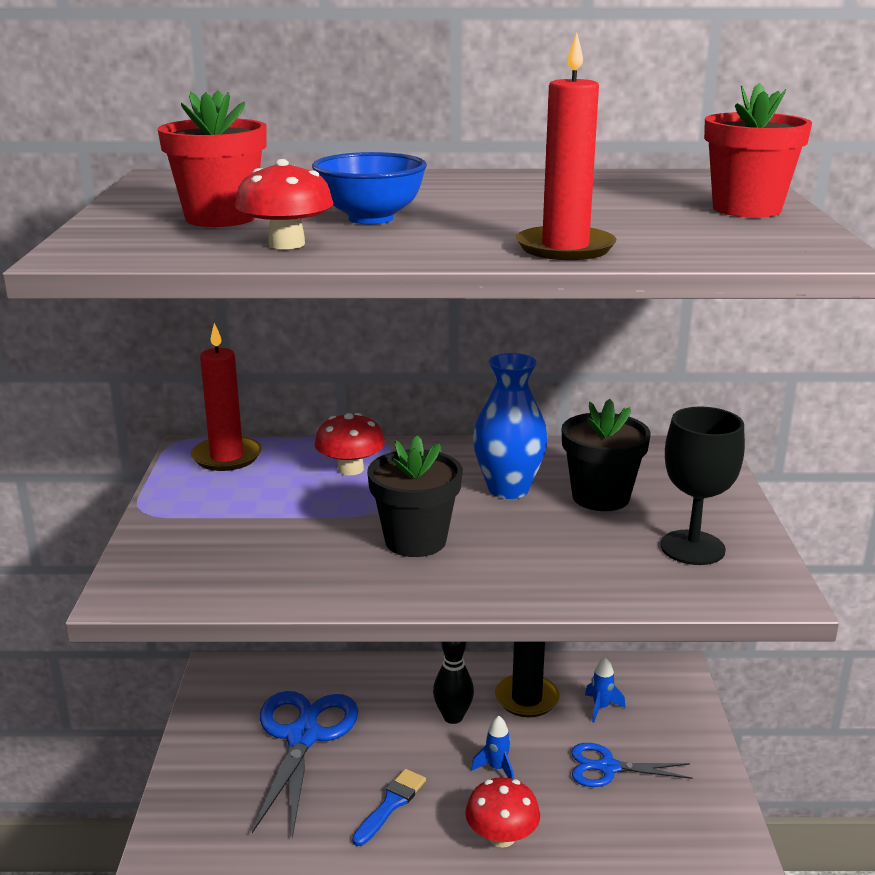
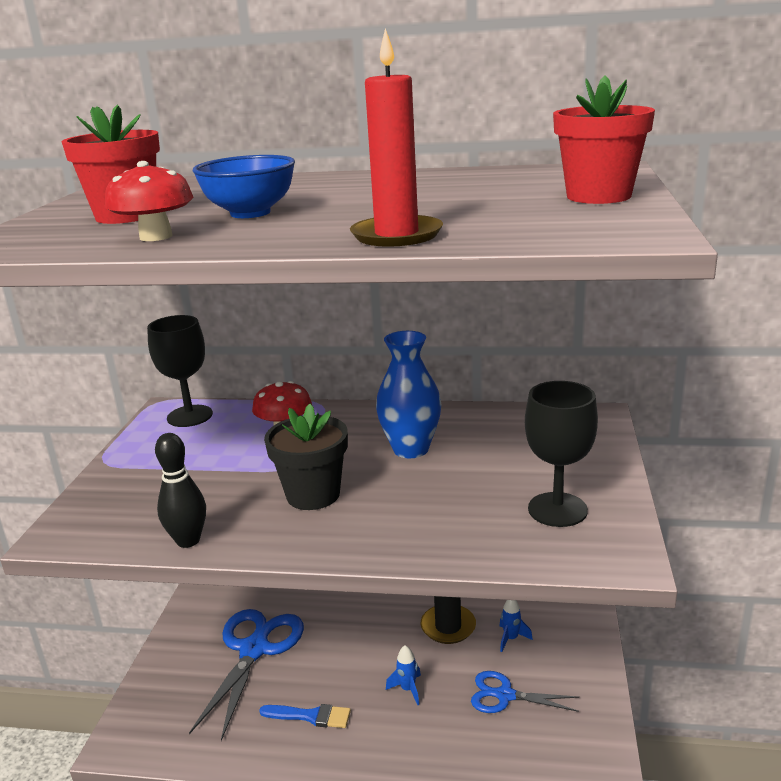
camera: 10 degrees right, 0 degrees up
(227, 457) = (190, 416): red candle -> black goblet
(391, 804) = (310, 716): blue brush -> blue brush turned 60 degrees clockwise
(453, 717) = (381, 639): black bowling pin -> black bowling pin (188, 540)
(501, 836) = (397, 753): red mushroom -> none
(600, 497) = (489, 459): black flower pot -> none

